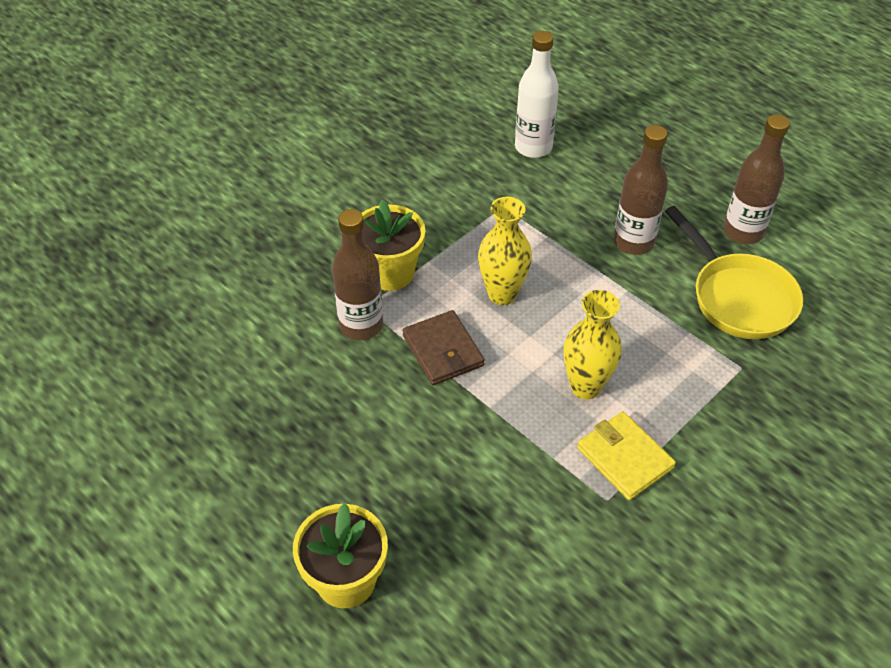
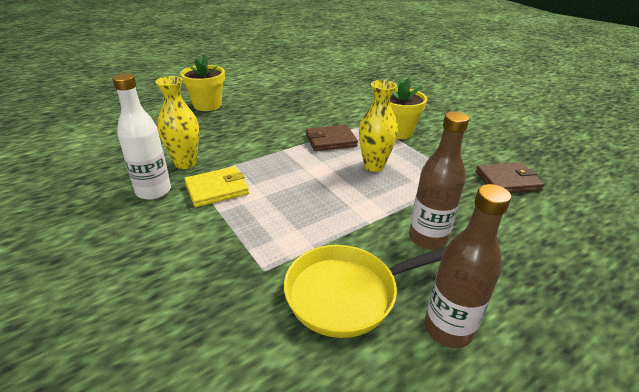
camera: 100 degrees right, 15 degrees down
(361, 325) = (356, 120): brown bottle -> none
(494, 171) = (507, 181): none -> brown wallet
(533, 147) = (547, 205): white bottle -> white bottle (153, 191)
(585, 386) = (281, 185): yellow vase -> yellow vase (185, 163)

